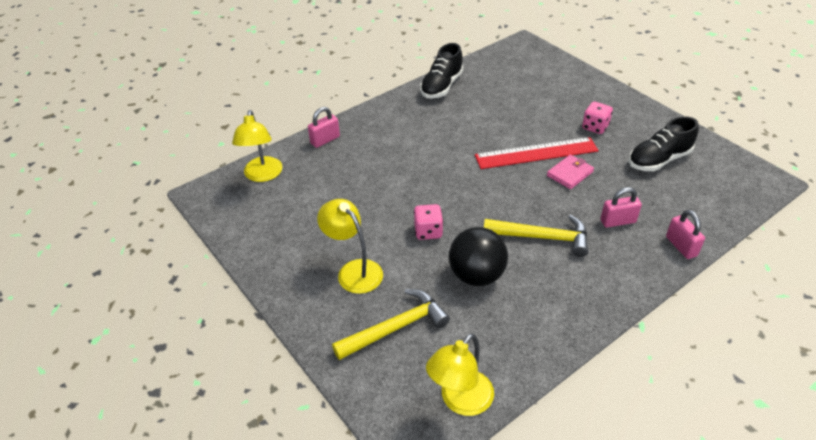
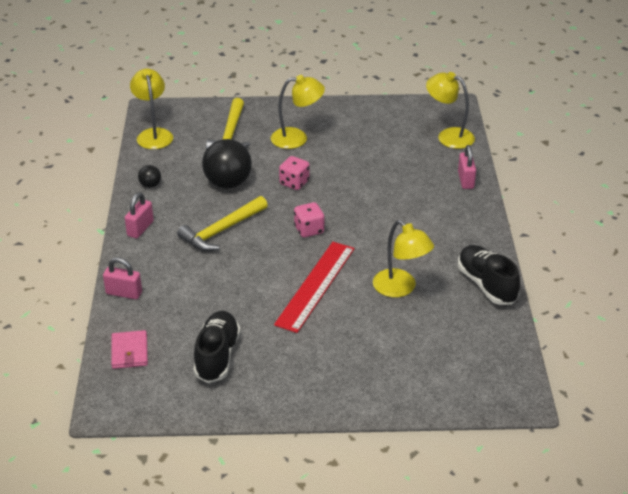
camera: 125 degrees right, 5 degrees down
(489, 116) = (400, 288): none -> yellow lamp
(544, 333) = (150, 185): none -> black ball
(570, 173) = (267, 288): pink wallet -> pink wallet (129, 352)
(595, 127) = (308, 348): pink dice -> pink dice (309, 230)
(618, 221) = (187, 278): pink padlock -> pink padlock (140, 229)

